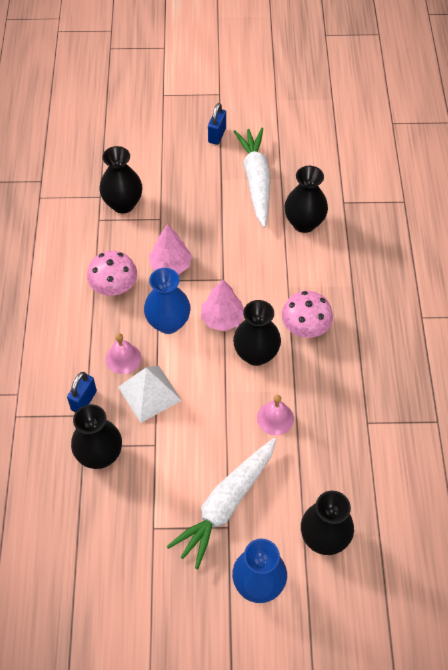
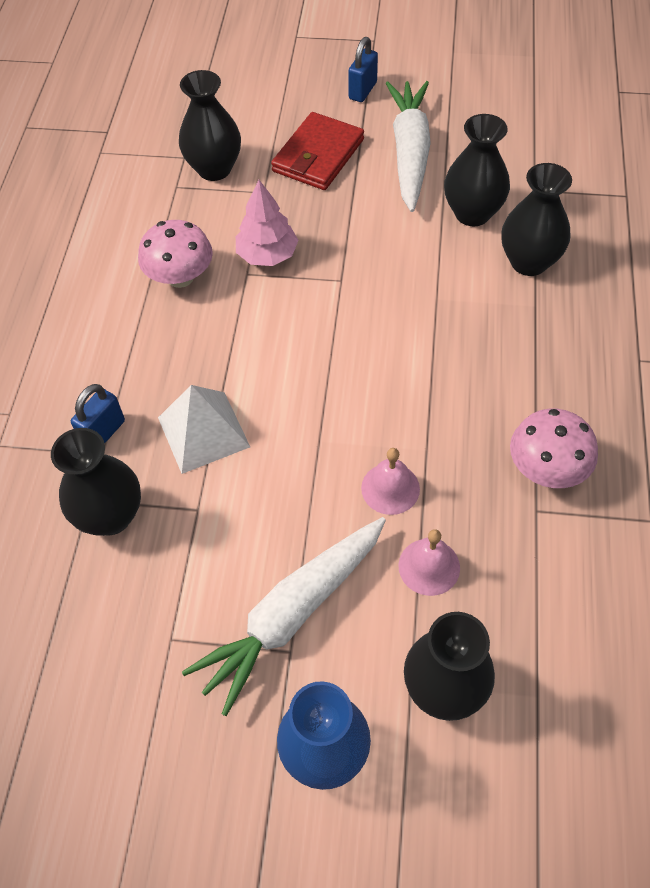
camera: 10 degrees right, 0 degrees up
(123, 358) = (174, 377): pink bell -> pink bell (429, 566)
(168, 323) = (250, 333): blue vase -> none
(193, 188) = (318, 155): none -> red wallet
(222, 318) = (331, 335): pink tree -> none
(256, 354) = (374, 390): black vase -> black vase (529, 262)
(305, 327) = (455, 358): pink mushroom -> pink mushroom (546, 468)

